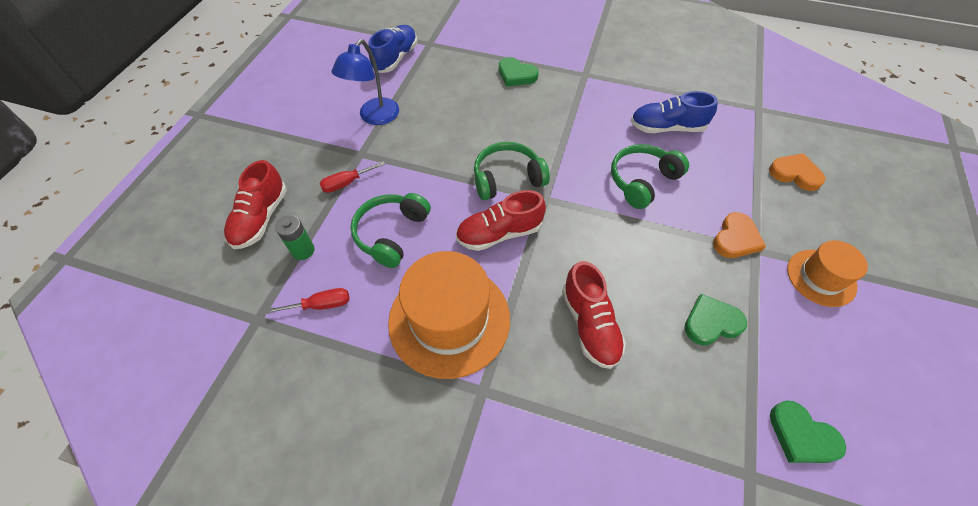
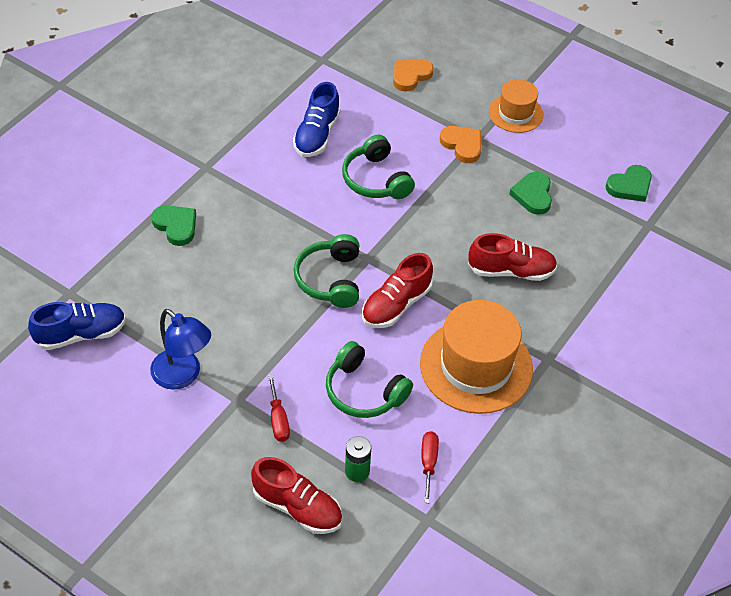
camera: 75 degrees left, 5 degrees down
(396, 58) = (81, 334): blue shoe -> blue shoe turned 120 degrees clockwise
(499, 233) = (396, 305): red shoe -> red shoe turned 45 degrees clockwise
(516, 75) = (176, 226): green heart -> green heart turned 90 degrees counterclockwise

